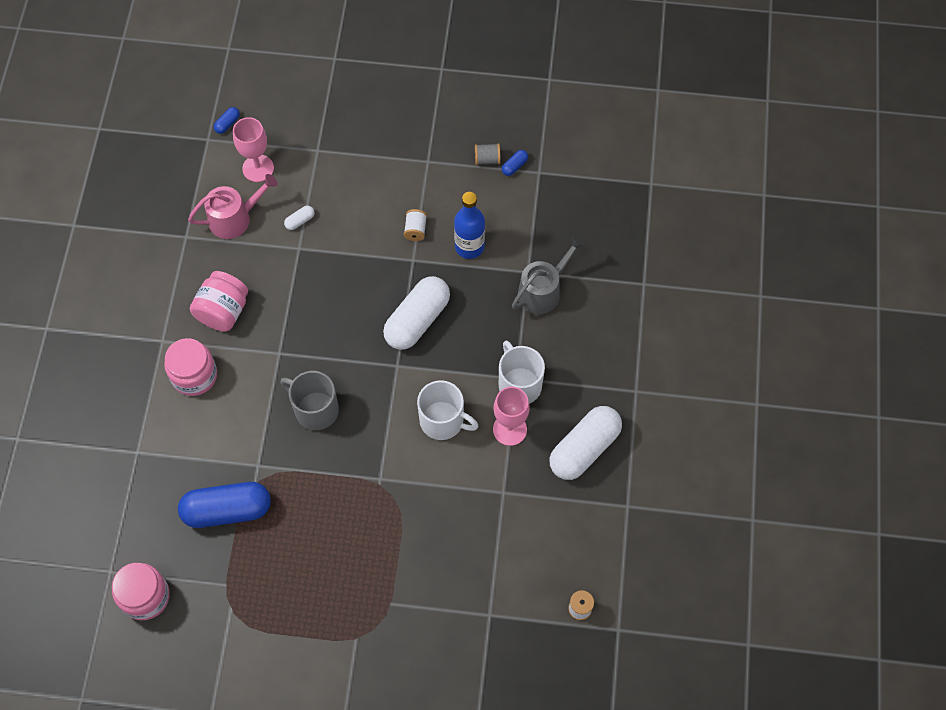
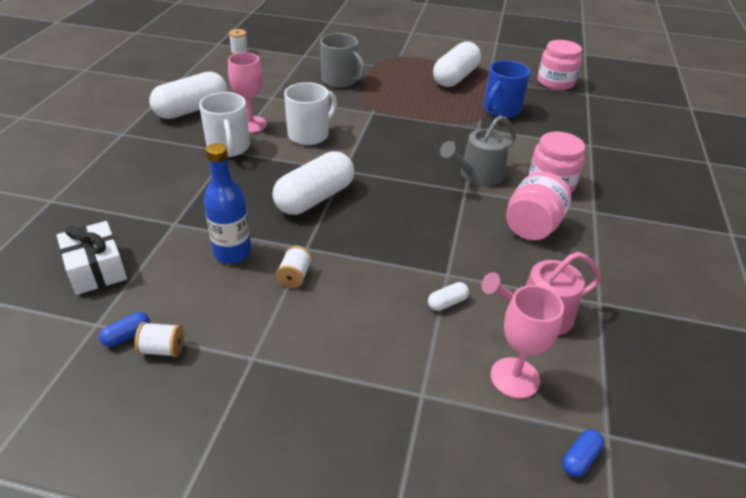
camera: 175 degrees left, 25 degrees down
(227, 510) = (501, 110): blue capsule -> blue mug
(279, 586) = (455, 77): none -> white capsule
(315, 409) = (427, 152): grey mug -> grey mug (340, 80)
(443, 421) = (309, 135): white mug -> white mug turned 105 degrees clockwise
(487, 159) = (162, 349): grey spool -> white spool
(543, 291) = (167, 206): grey watering can -> grey watering can (477, 175)
(565, 217) = (96, 269): none -> white gift

